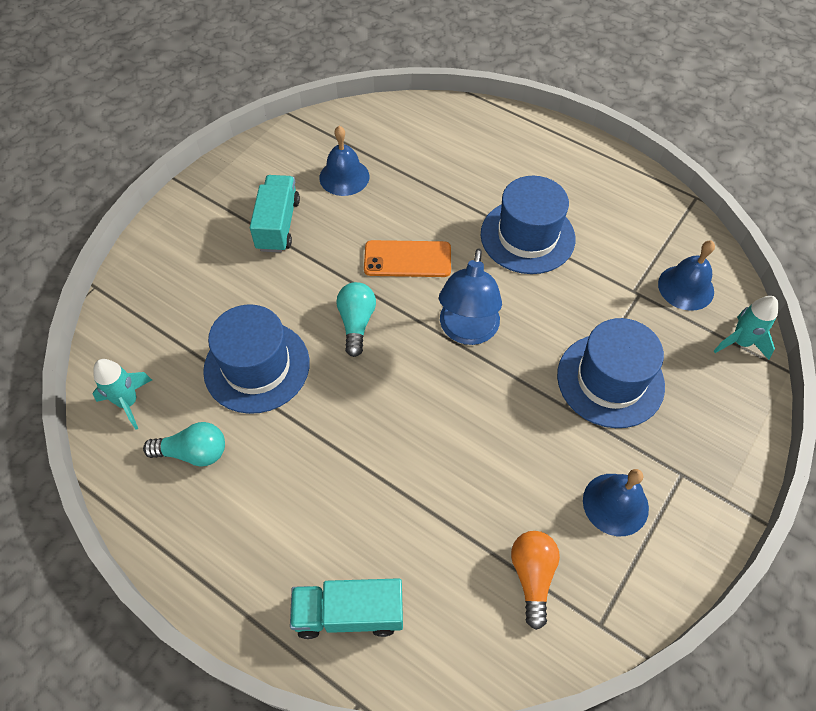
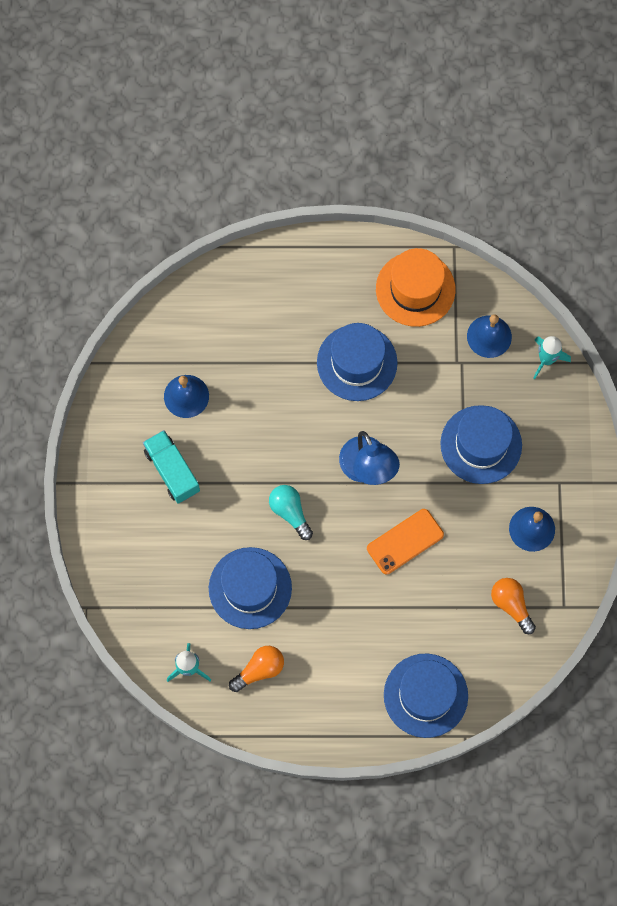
camera: 35 degrees left, 15 degrees up
(193, 452) = (259, 670): turquoise light bulb -> orange light bulb
(349, 613) = (425, 695): turquoise truck -> blue hat
(407, 259) = (287, 438): orange phone -> orange phone (405, 541)
(632, 210) = (415, 289): none -> orange hat

